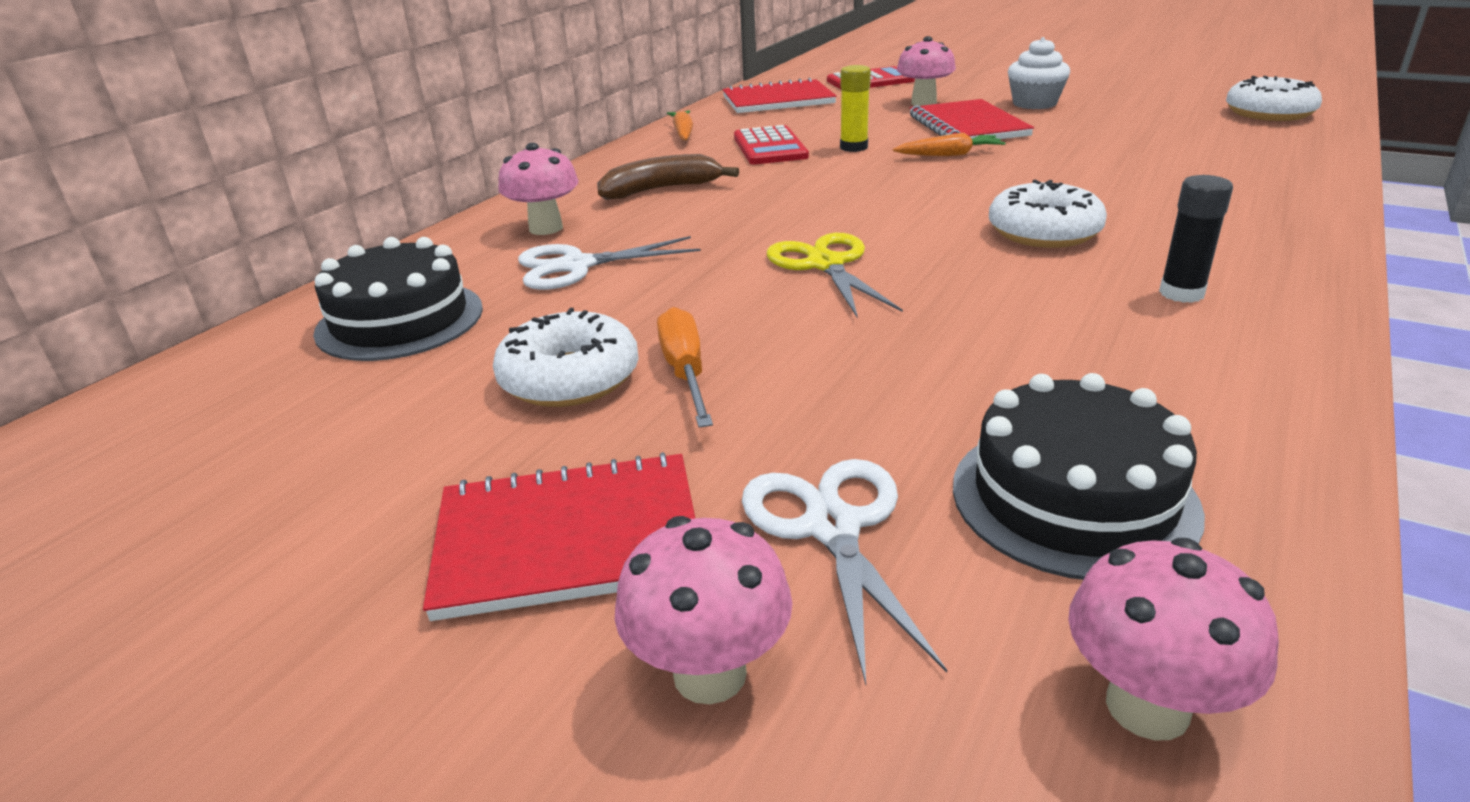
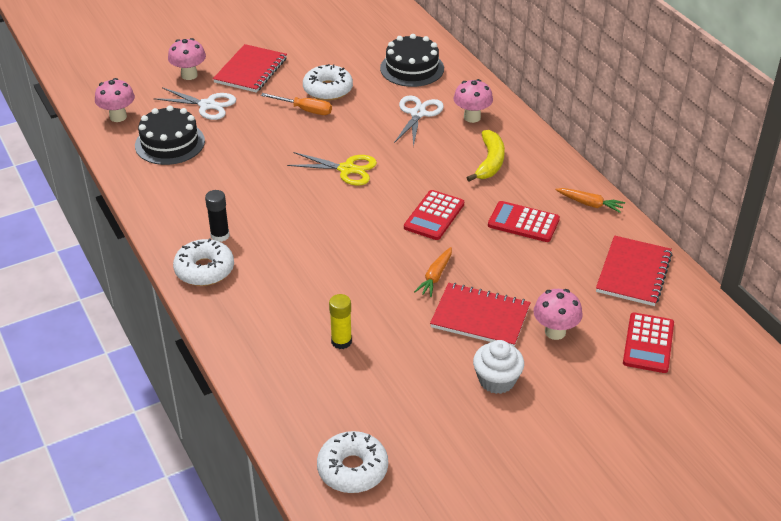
camera: 120 degrees right, 10 degrees up
(661, 189) = (490, 162): brown banana -> yellow banana
(837, 184) = (434, 216): none -> red calculator
(854, 147) = (488, 251): yellow glue stick -> yellow glue stick (341, 341)
(1044, 232) = (306, 240): white donut -> white donut (204, 270)

